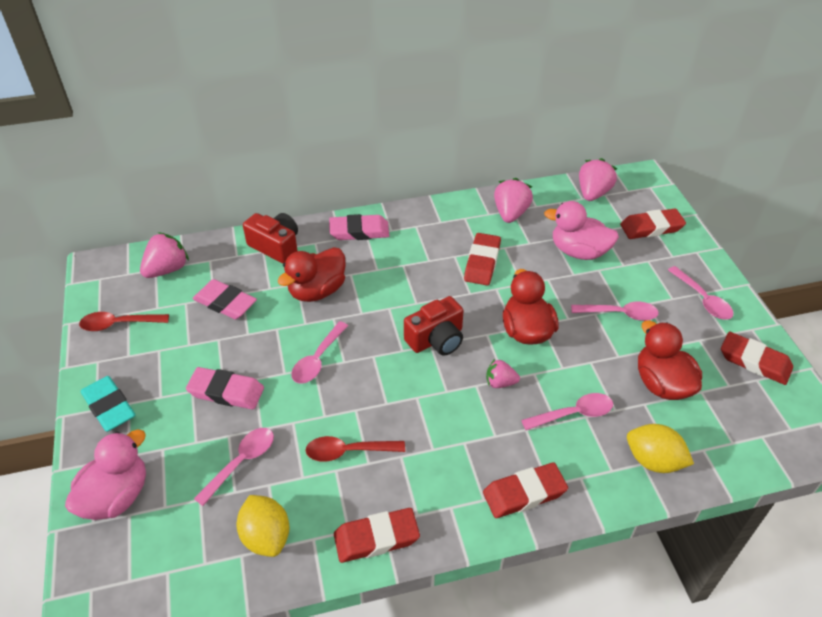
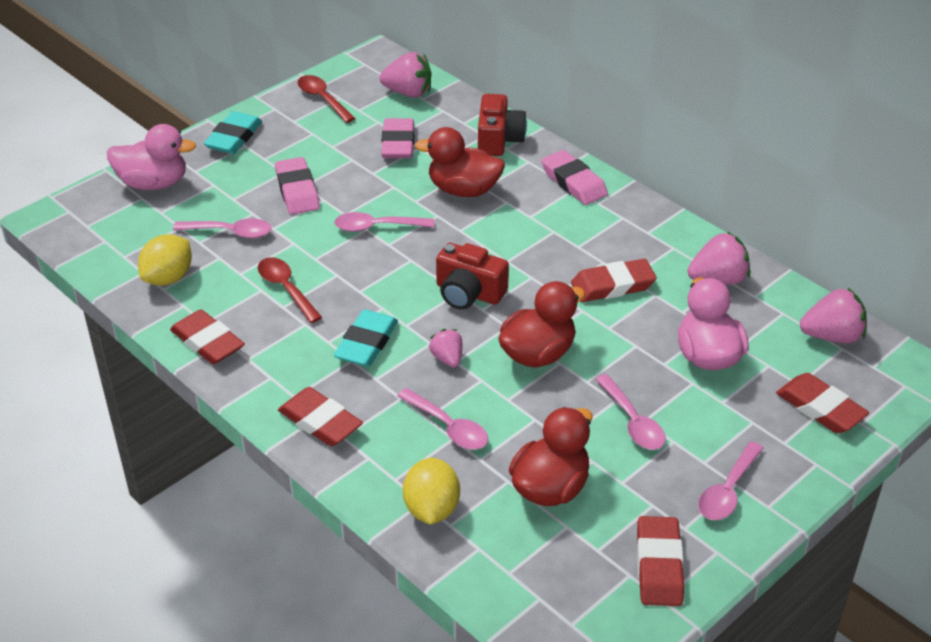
camera: 60 degrees right, 5 degrees down
(451, 424) = (366, 343): none -> turquoise eraser

